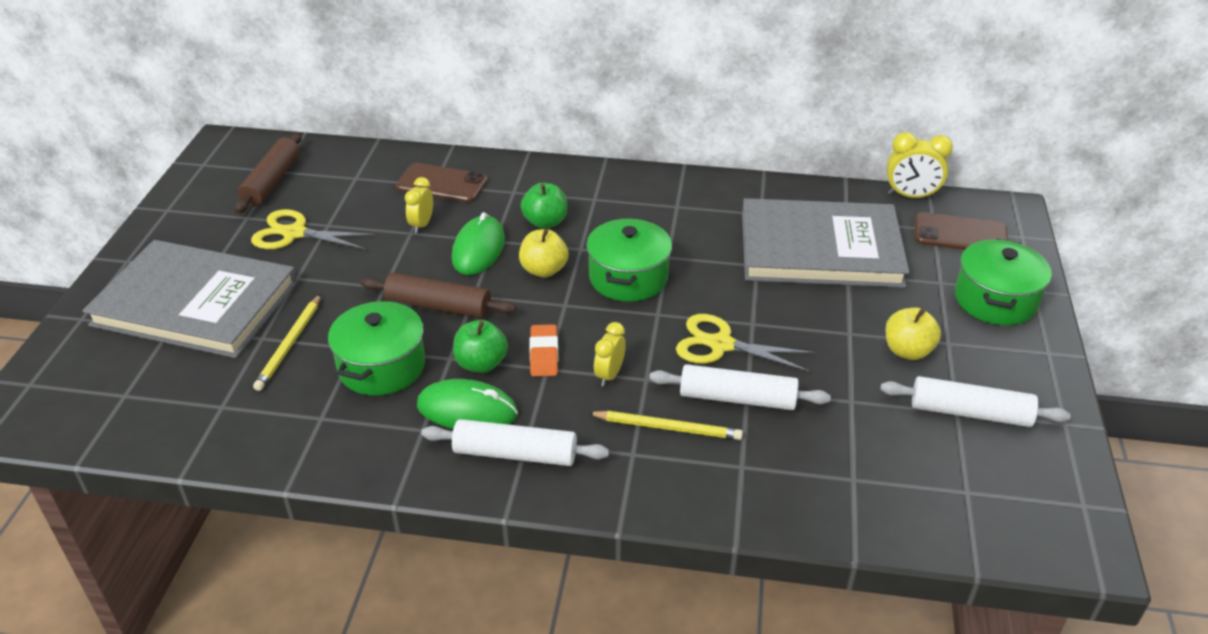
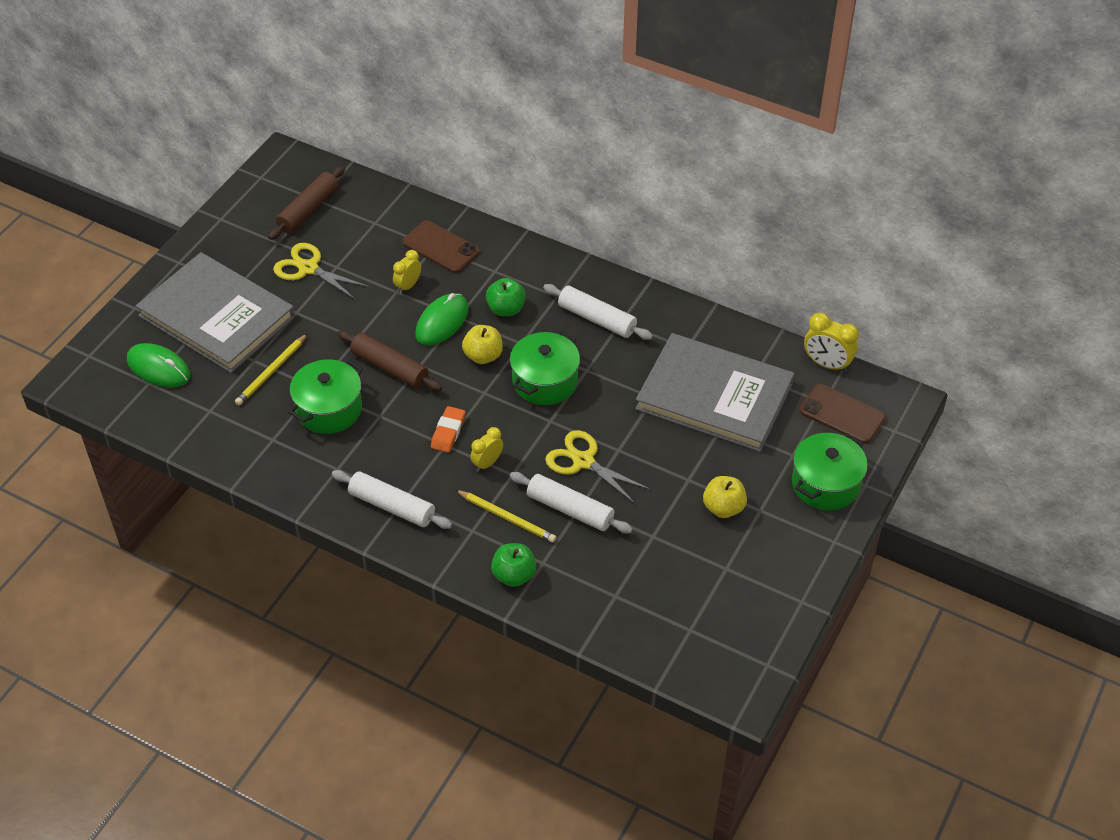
camera: 20 degrees right, 10 degrees up
(467, 410) = (374, 462): green mouse -> green mouse (158, 368)
(481, 364) = (399, 427): green apple -> green apple (514, 575)
(970, 412) = (735, 571): white rolling pin -> white rolling pin (597, 319)

